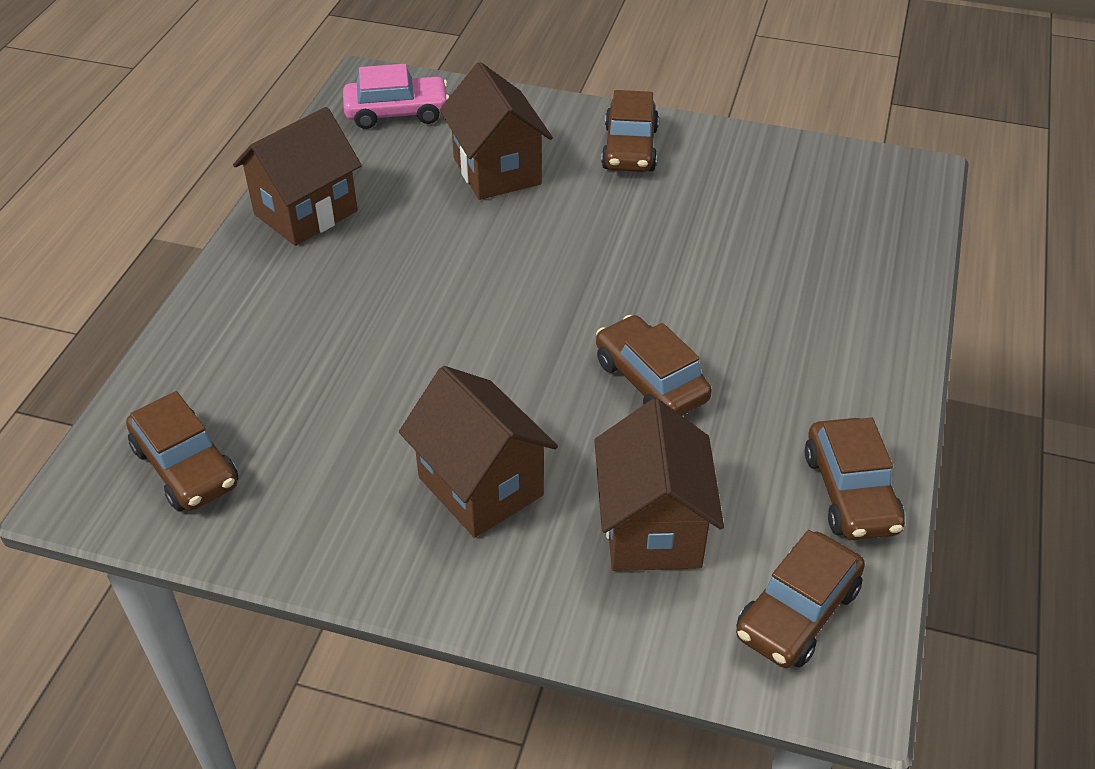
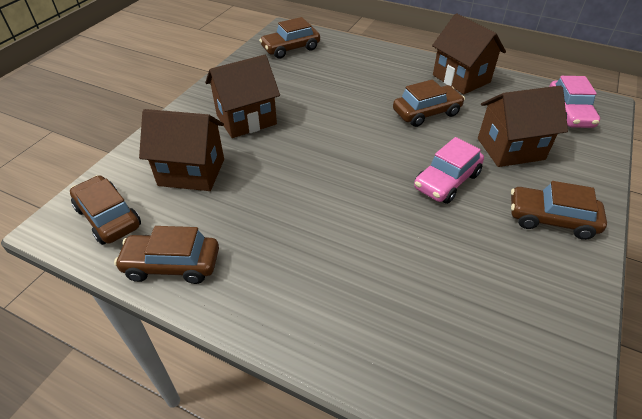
camera: 100 degrees right, 0 degrees up
(585, 230) = (446, 181): none -> pink car
(650, 381) = (298, 189): brown car -> brown car (426, 113)

